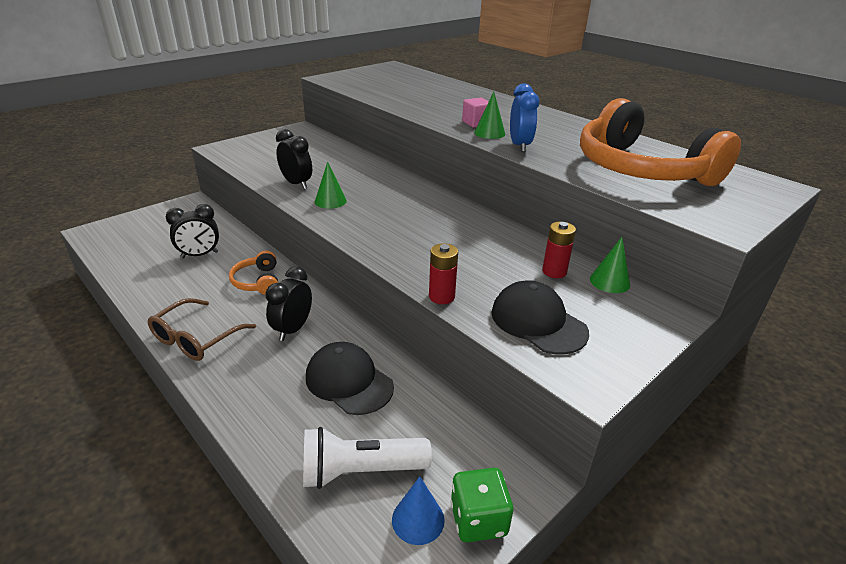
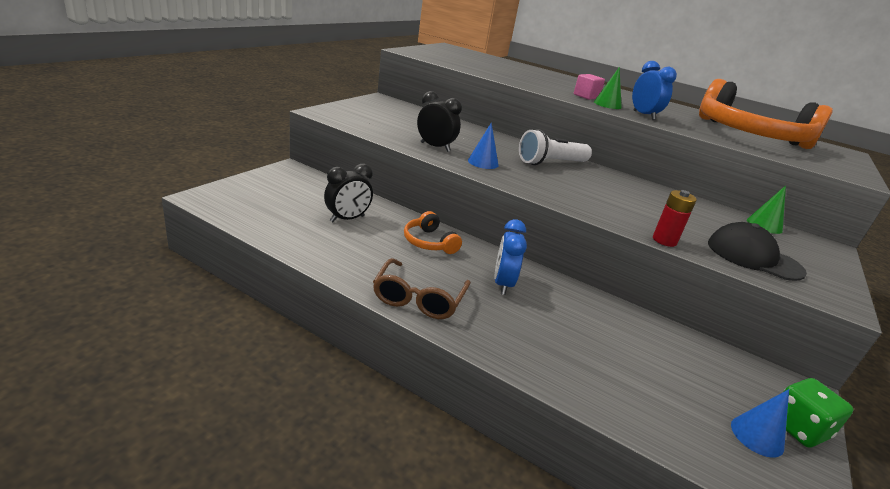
camera: 20 degrees left, 5 degrees down
(292, 329) = (502, 284): black clock -> blue clock
(330, 201) = (483, 162): green cone -> blue cone
(349, 381) = (594, 326): black cap -> none
(360, 471) = (676, 402): white flashlight -> white flashlight (551, 163)
(554, 272) = (720, 219): red battery -> none

